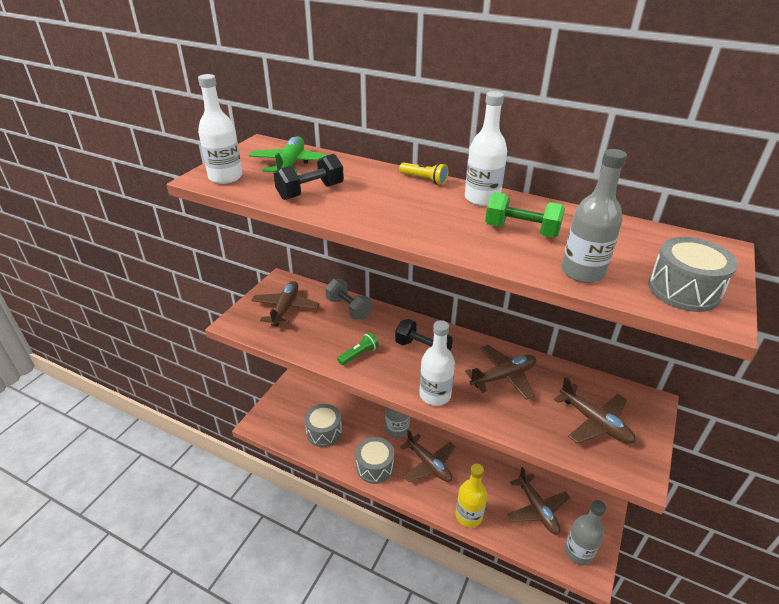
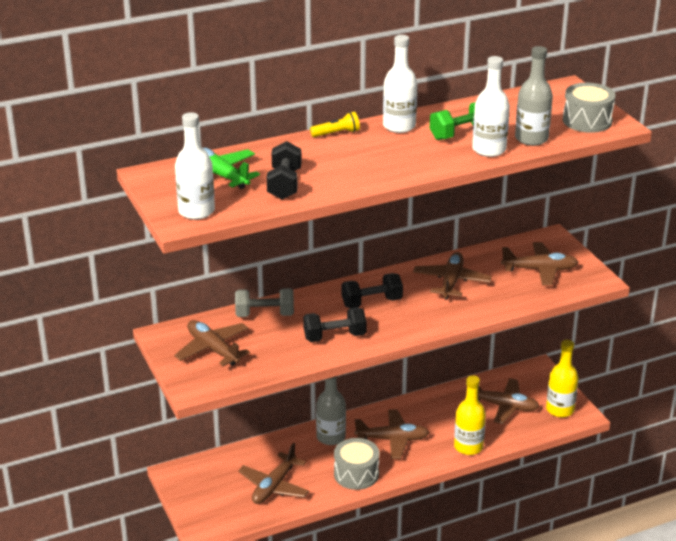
camera: 50 degrees left, 5 degrees down
(324, 432) = (274, 486): grey drum -> brown plane
(359, 354) = (334, 337): green flashlight -> black dumbbell
(435, 395) = (429, 322): white bottle -> white bottle (489, 150)
(578, 552) = (560, 409): grey bottle -> yellow bottle

